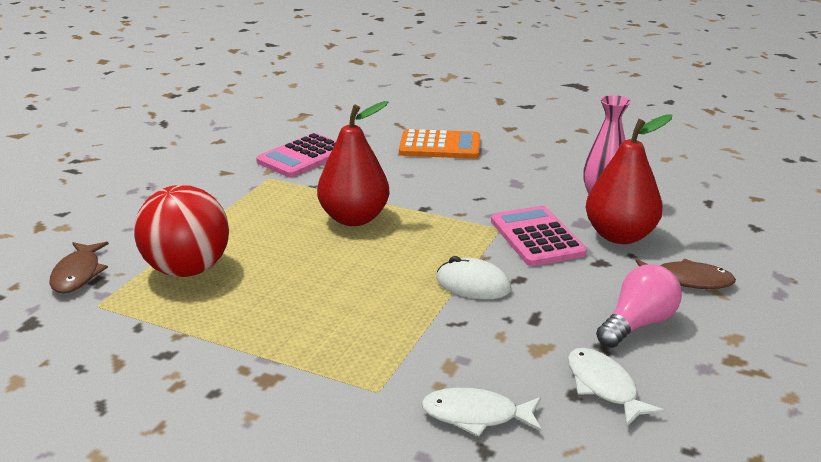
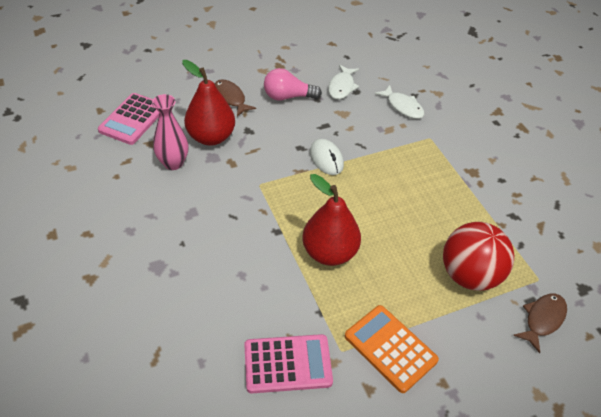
camera: 140 degrees left, 20 degrees up
(440, 146) = (172, 294): orange calculator -> orange calculator (390, 348)
(536, 237) = (251, 164): pink calculator -> pink calculator (133, 119)

